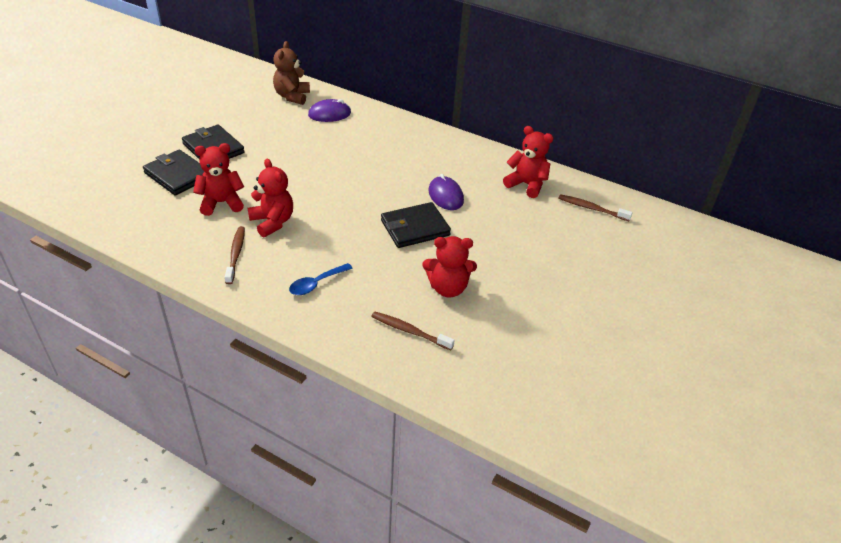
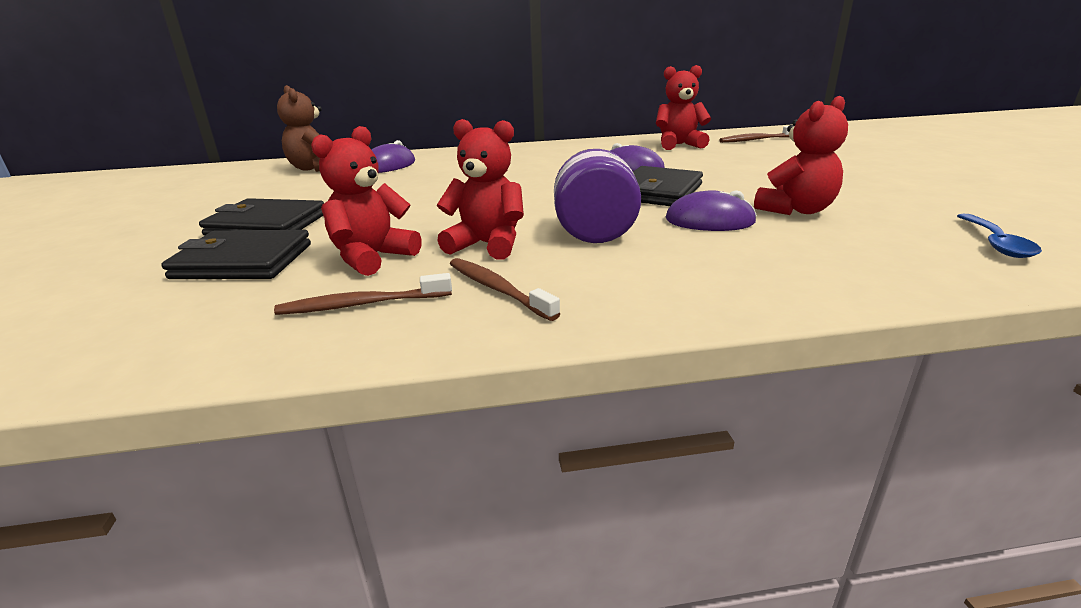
camera: 35 degrees left, 15 degrees down
(316, 284) = (668, 265): blue spoon -> blue spoon (996, 243)
(327, 242) = (594, 232): none -> purple jar
(390, 268) = (709, 221): none -> purple mouse
(409, 331) = (860, 250): brown toothbrush -> brown toothbrush (362, 304)

